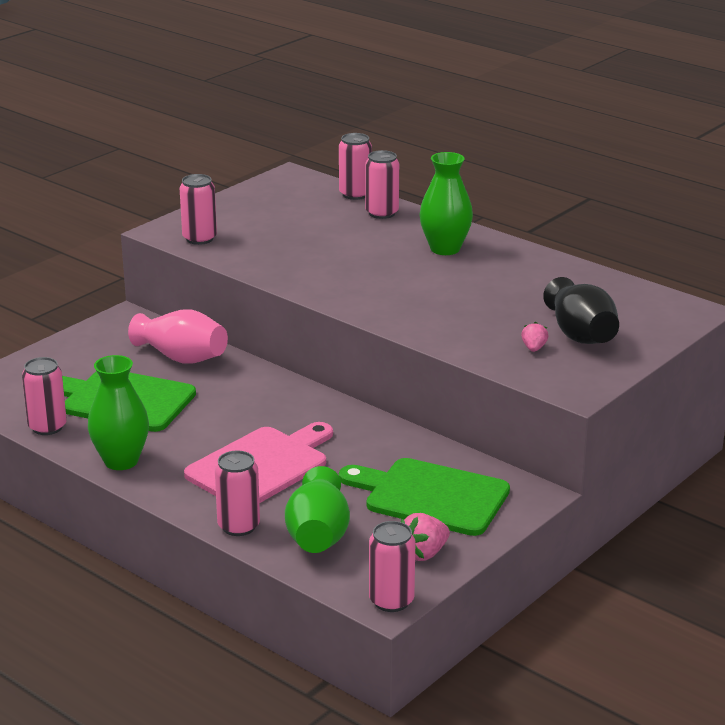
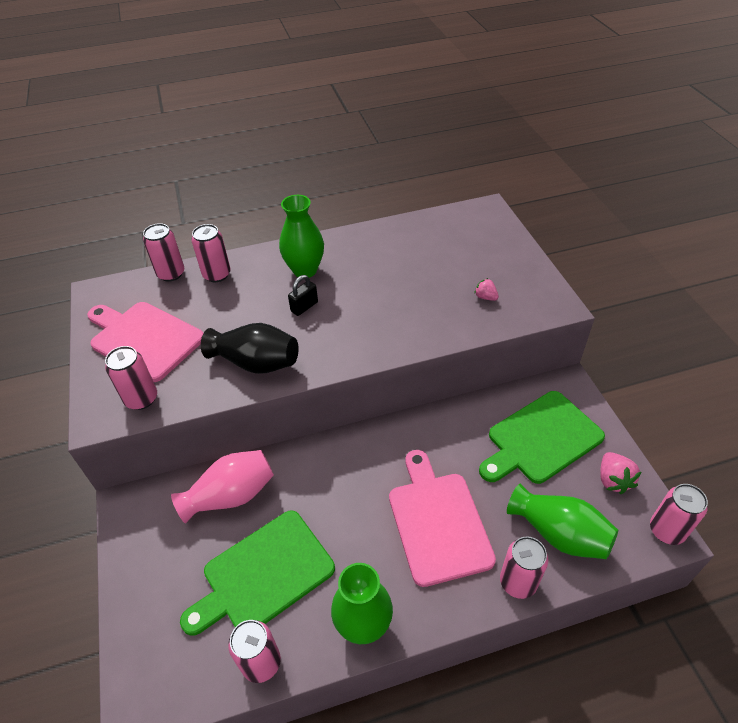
camera: 55 degrees left, 20 degrees up
(263, 214) = (144, 339): none -> pink cutting board
(393, 265) = (304, 307): none -> black padlock
(580, 335) = (483, 268): black vase -> black vase (256, 363)

